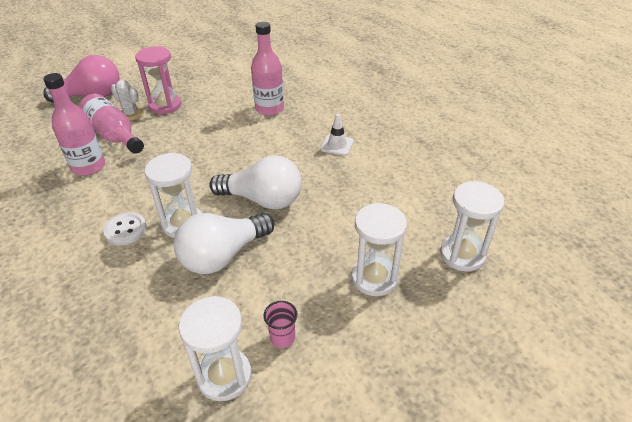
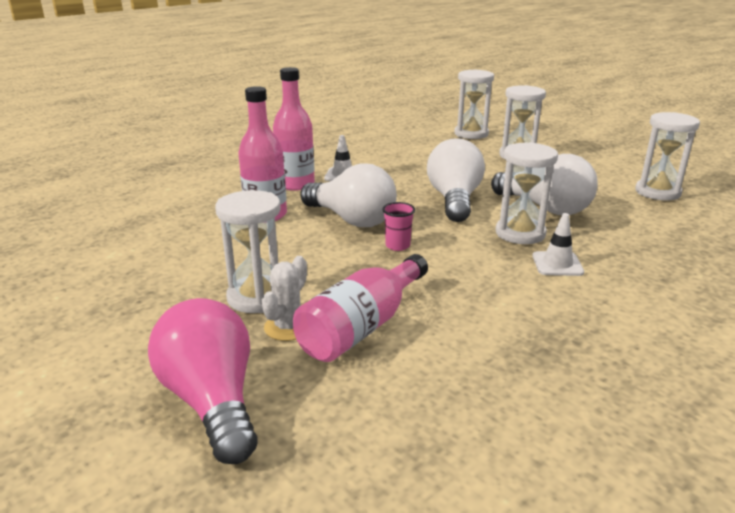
camera: 100 degrees left, 15 degrees down
(88, 167) = (457, 328): pink bottle -> pink bottle (295, 184)
(125, 230) = (557, 264): white button -> white traffic cone
(165, 105) = (257, 297): pink hourglass -> white hourglass
(246, 143) = (351, 219): none -> white light bulb
(282, 338) = (604, 178): pink cup -> pink cup (397, 246)

